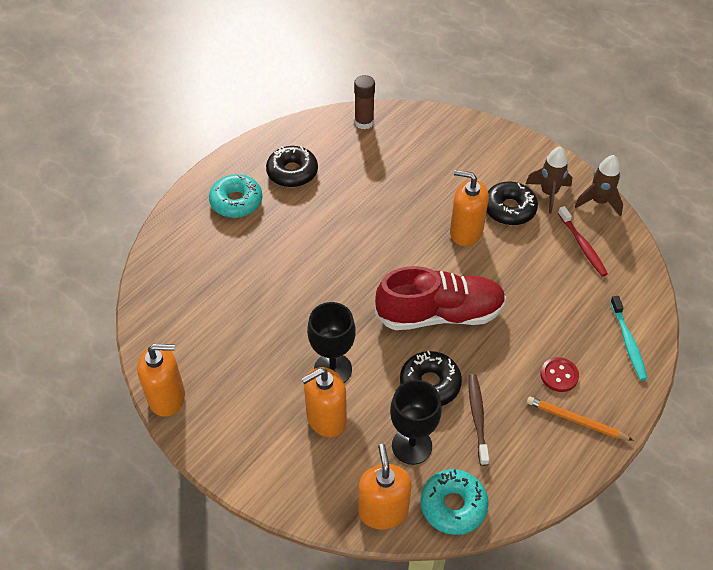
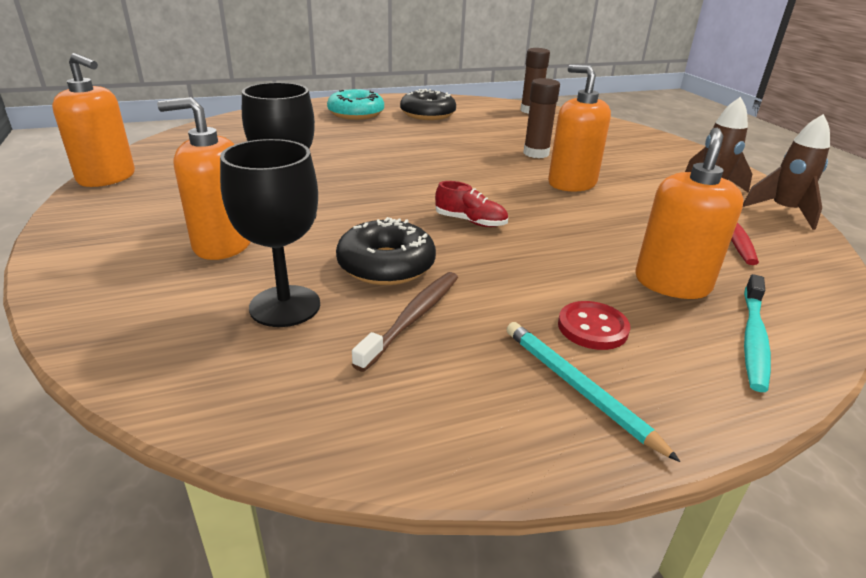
camera: 30 degrees right, 20 degrees down
(383, 511) = (148, 350): orange soap dispenser -> orange soap dispenser (672, 283)
(417, 199) = (536, 153): none -> brown glue stick
(439, 314) = (470, 221): red shoe -> red shoe, size x0.41
(453, 505) = (249, 394): turquoise donut -> none
(509, 209) = (645, 185): black donut -> none
(576, 420) = (578, 388): orange pencil -> turquoise pencil

